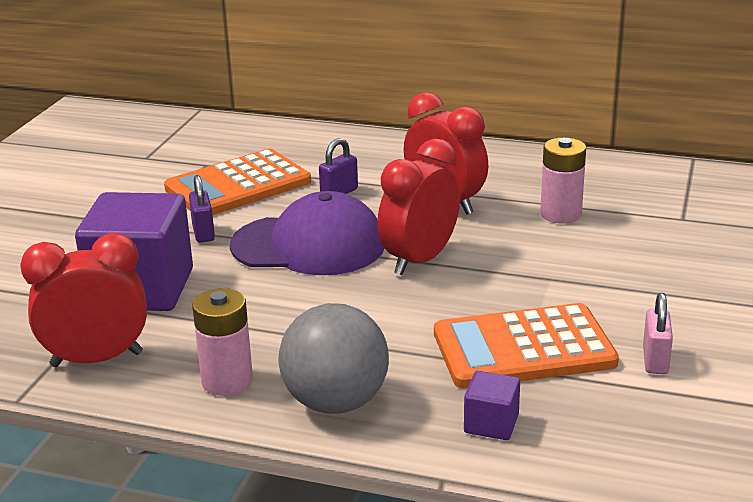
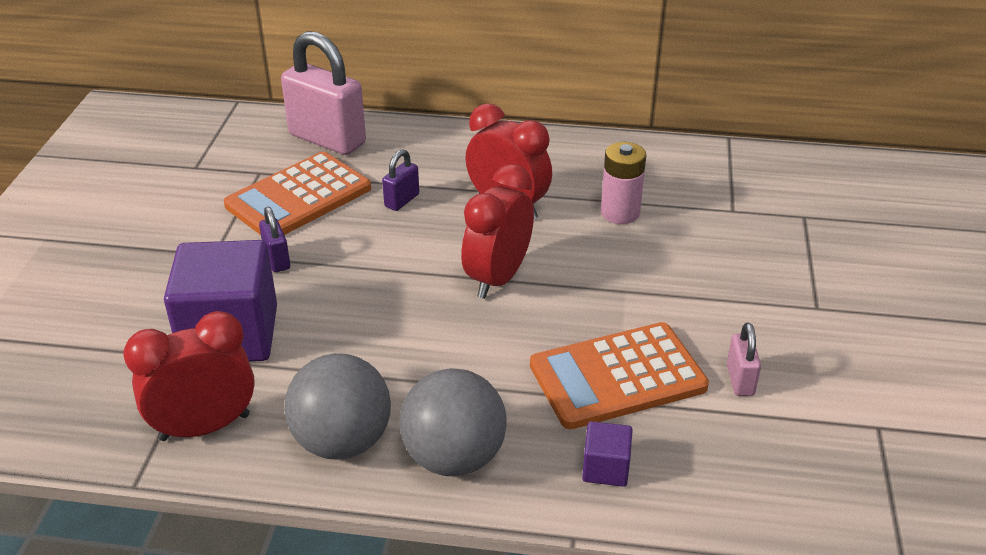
camera: 10 degrees left, 10 degrees up
(227, 381) = (342, 441): pink battery -> grey ball
(278, 142) = (327, 139): none -> pink padlock
(308, 245) = (386, 268): purple cap -> none

